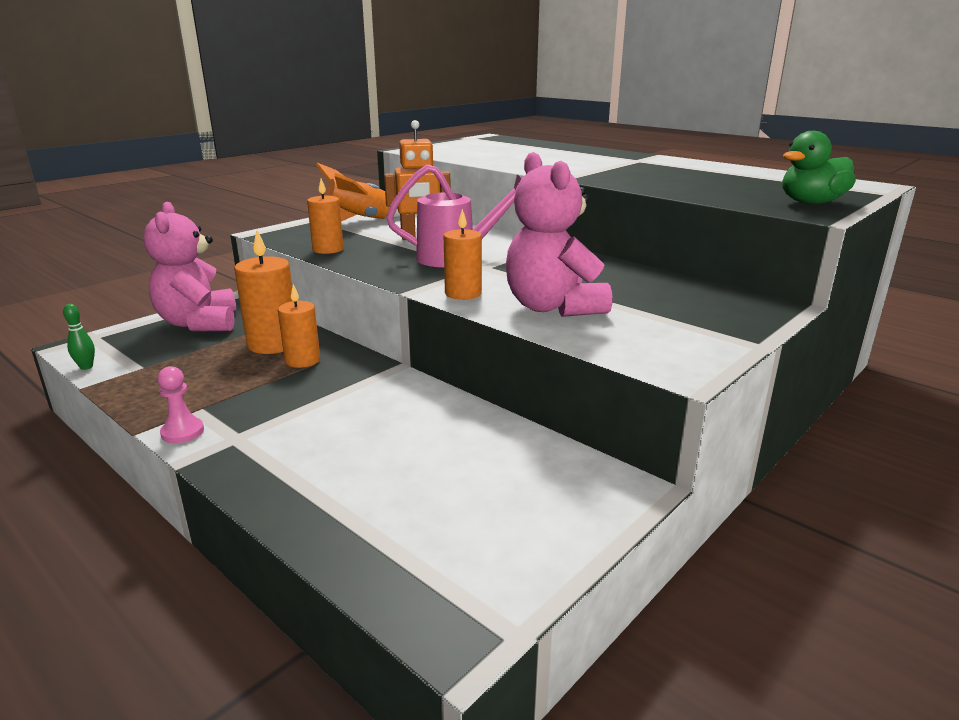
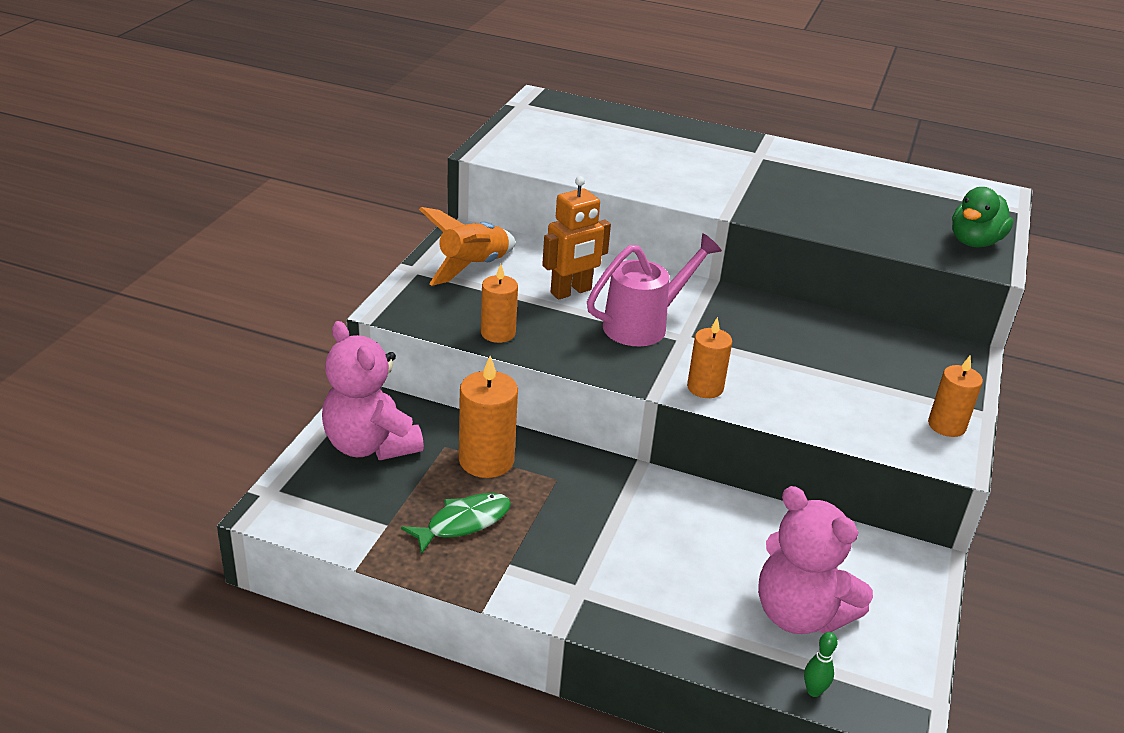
camera: 25 degrees left, 10 degrees up
(86, 367) = (323, 538): green bowling pin -> green bowling pin (813, 691)
(182, 432) = (525, 597): pink pawn -> none
(202, 376) = (463, 523): none -> green fish
(302, 360) = (540, 478): orange candle -> orange candle (946, 425)
(553, 307) = (798, 394): pink teddy bear -> pink teddy bear (799, 614)

